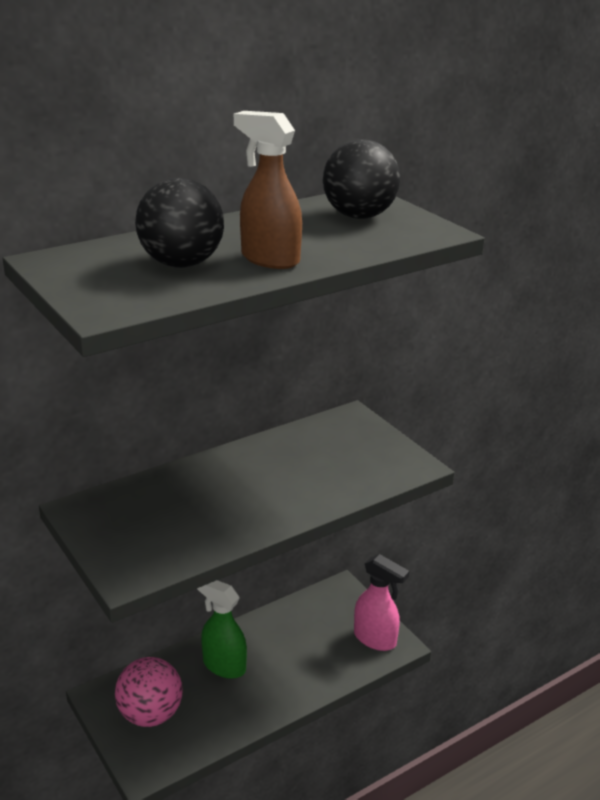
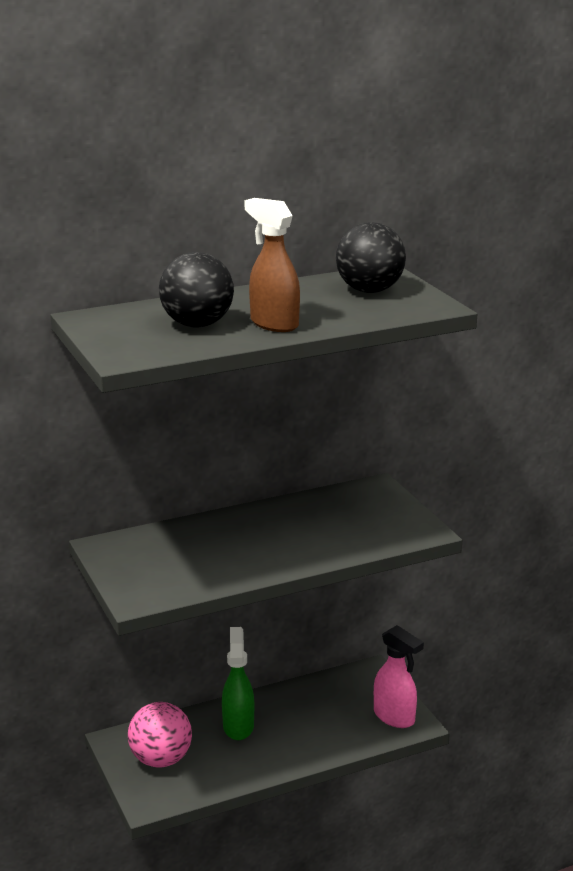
camera: 10 degrees right, 5 degrees down
(223, 665) = (238, 726): green spray bottle -> green spray bottle turned 45 degrees clockwise

